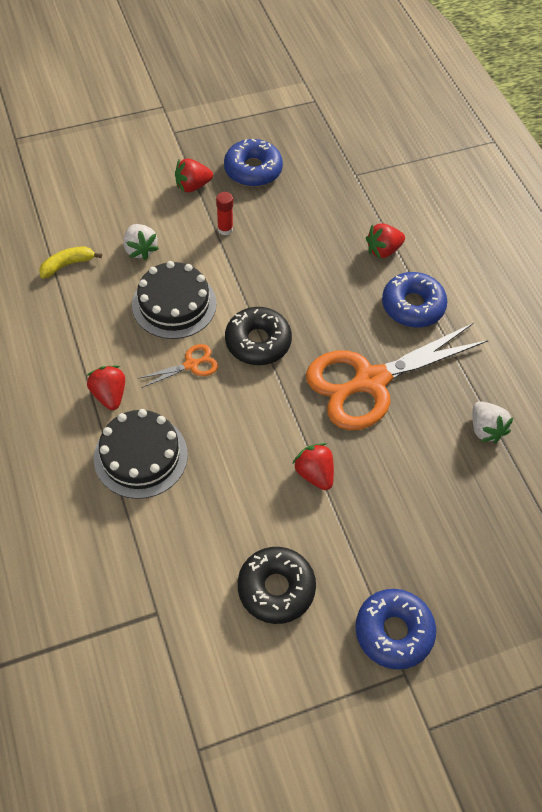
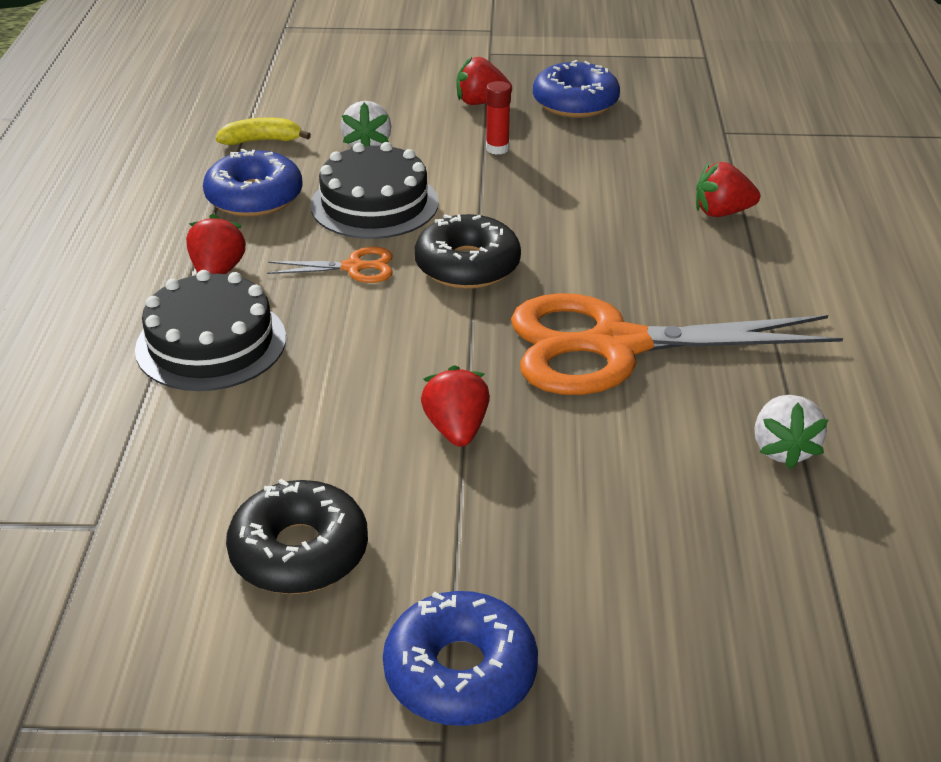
camera: 25 degrees right, 20 degrees down
(412, 306) = (735, 279): blue donut -> blue donut (254, 197)

